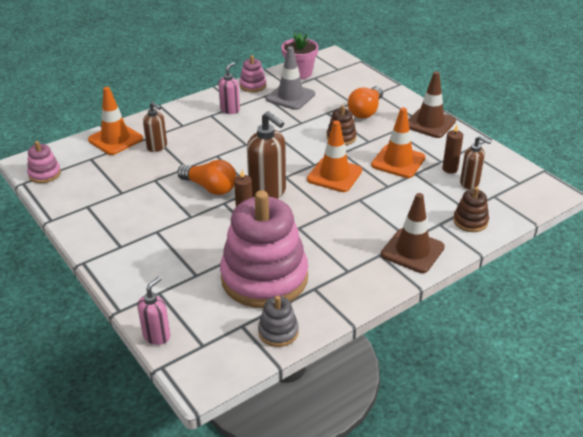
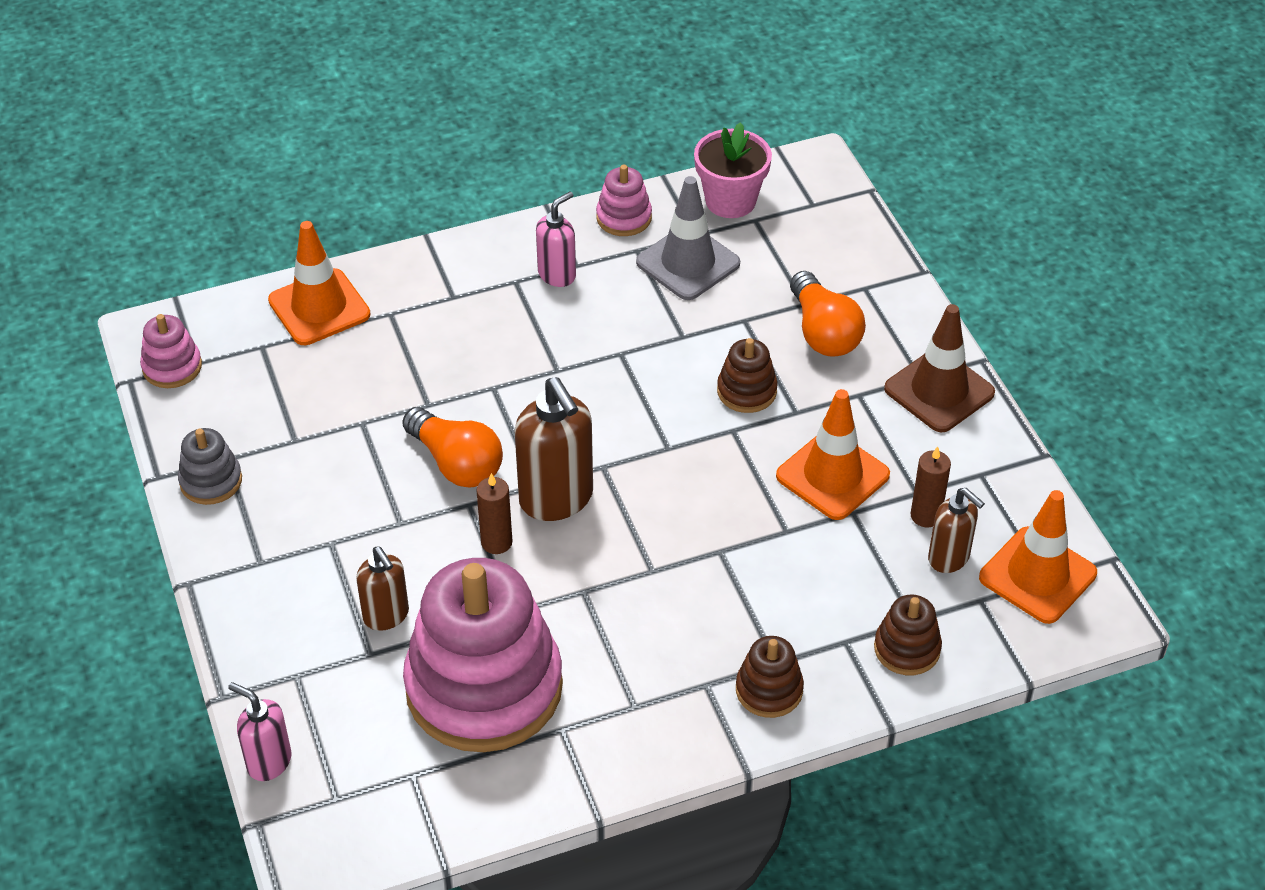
camera: 15 degrees right, 10 degrees up
(157, 147) = (390, 343): brown soap dispenser -> brown soap dispenser (386, 616)
(157, 336) = (268, 762): pink soap dispenser -> pink soap dispenser turned 105 degrees counterclockwise
(278, 332) = (468, 803): grey stacking toy -> grey stacking toy (211, 481)
(334, 175) = (696, 483): orange traffic cone -> orange traffic cone (1037, 575)
(366, 111) = (823, 332): orange light bulb -> orange light bulb turned 60 degrees counterclockwise
(412, 251) = (769, 690): brown traffic cone -> brown stacking toy

